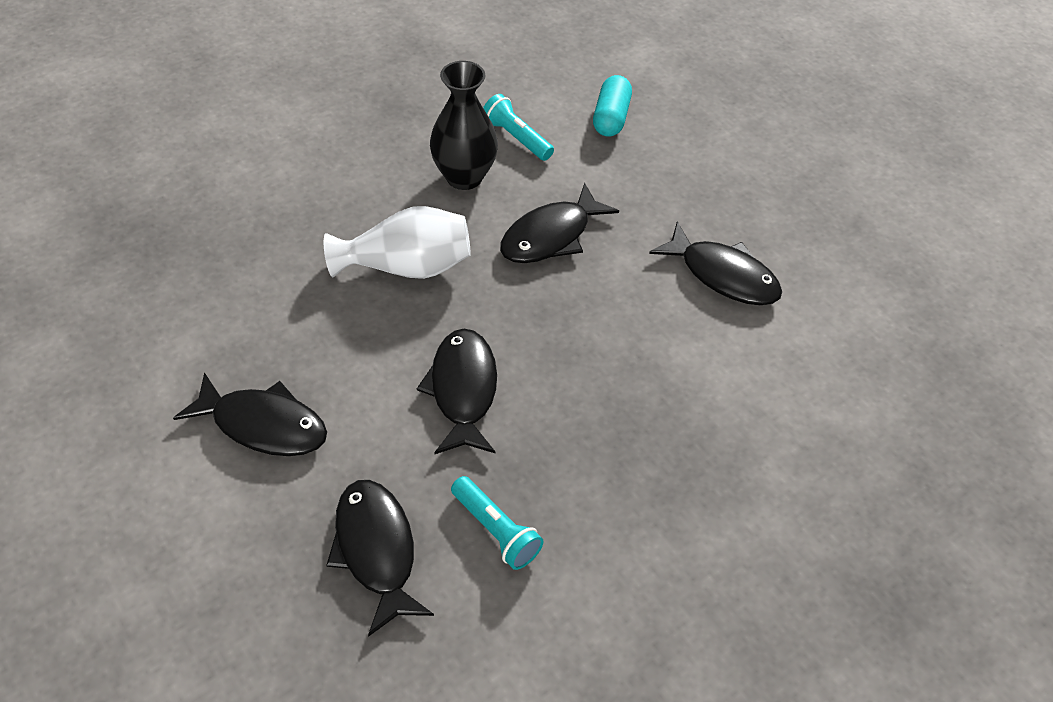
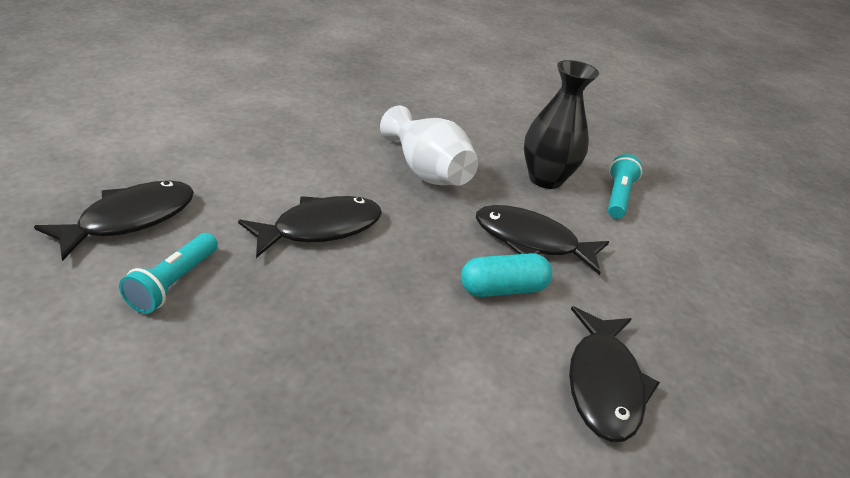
camera: 60 degrees right, 15 degrees down
(263, 425) = (231, 142): black fish -> none
(611, 117) = (710, 248): turquoise capsule -> turquoise capsule (502, 289)

